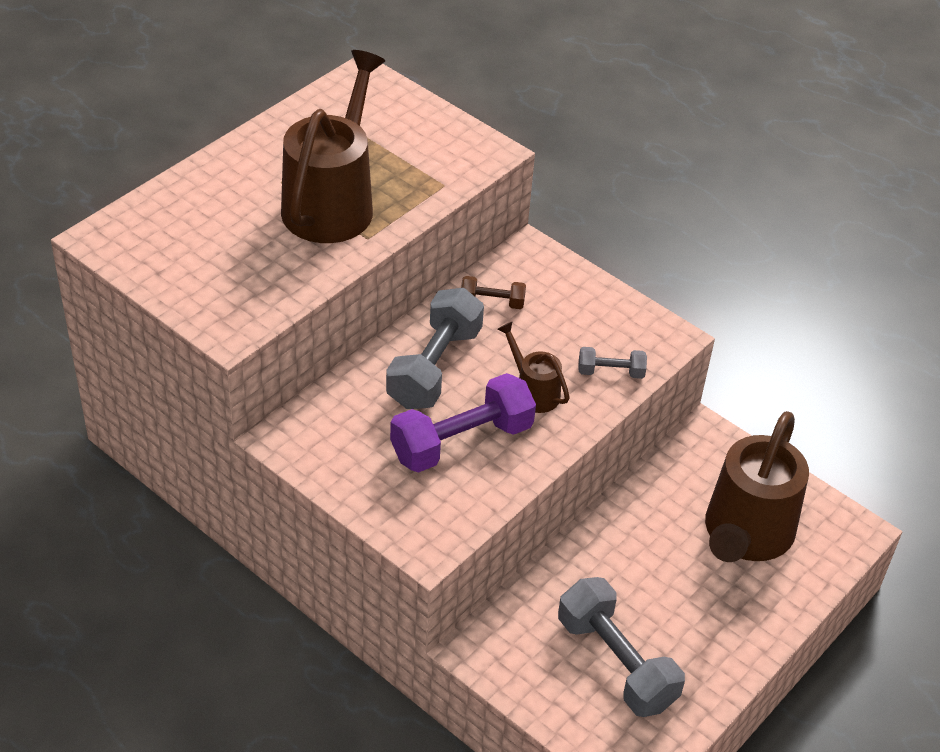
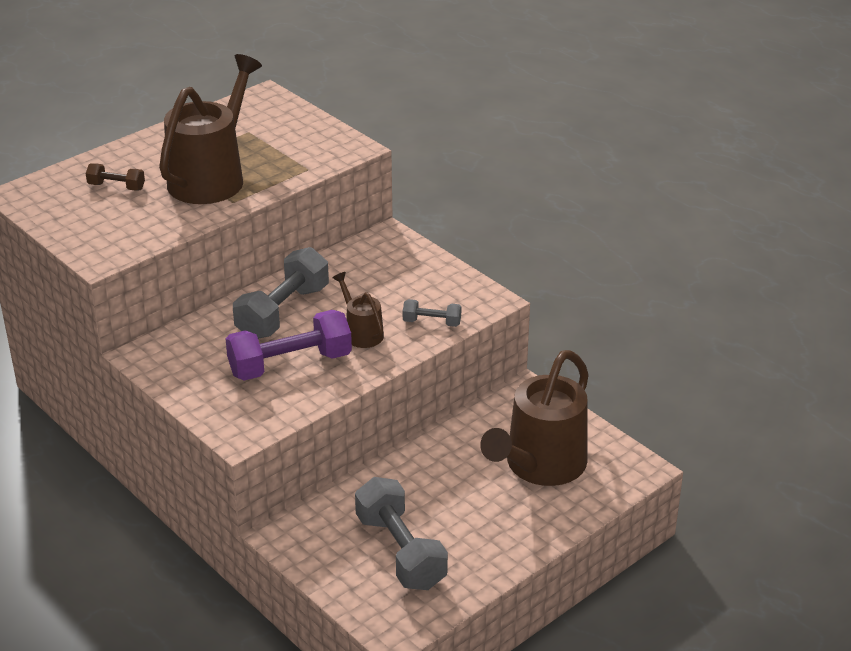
camera: 10 degrees right, 10 degrees down
(492, 302) = (345, 269): brown dumbbell -> brown dumbbell (116, 187)

